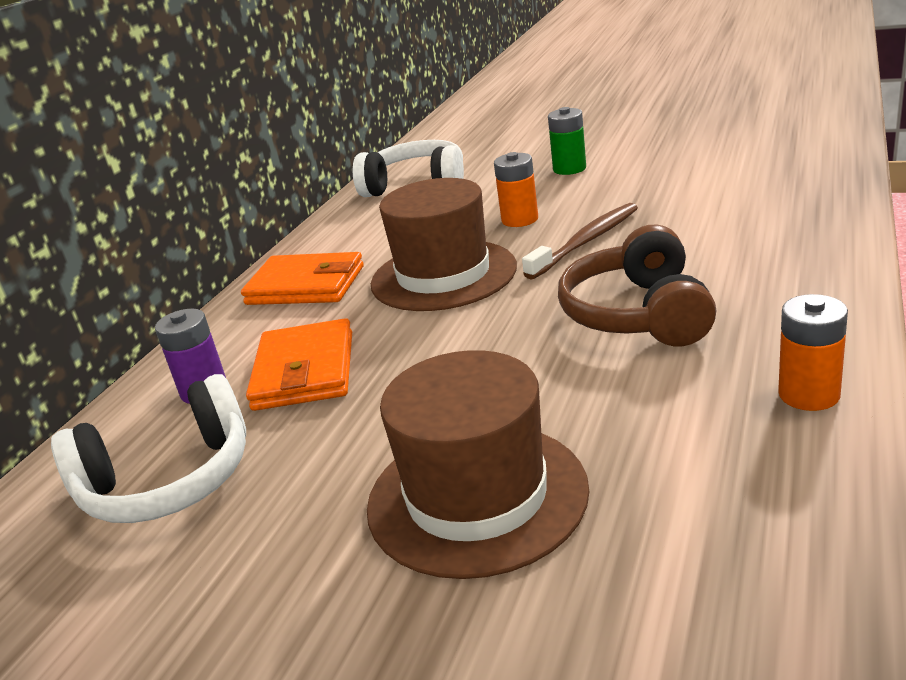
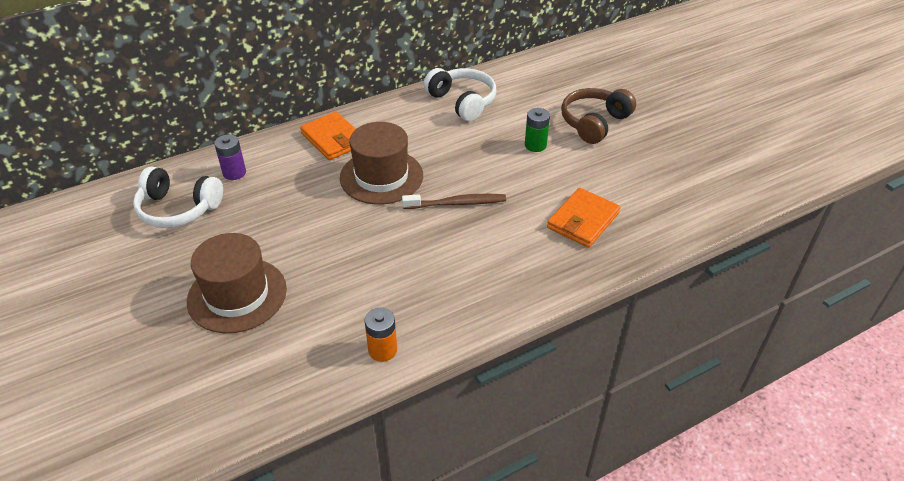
camera: 35 degrees right, 15 degrees up
(304, 371) = (271, 190): orange wallet -> orange wallet (583, 220)
(520, 220) = (459, 165): orange battery -> none
(638, 314) = (403, 262): brown headphones -> brown headphones (594, 123)

